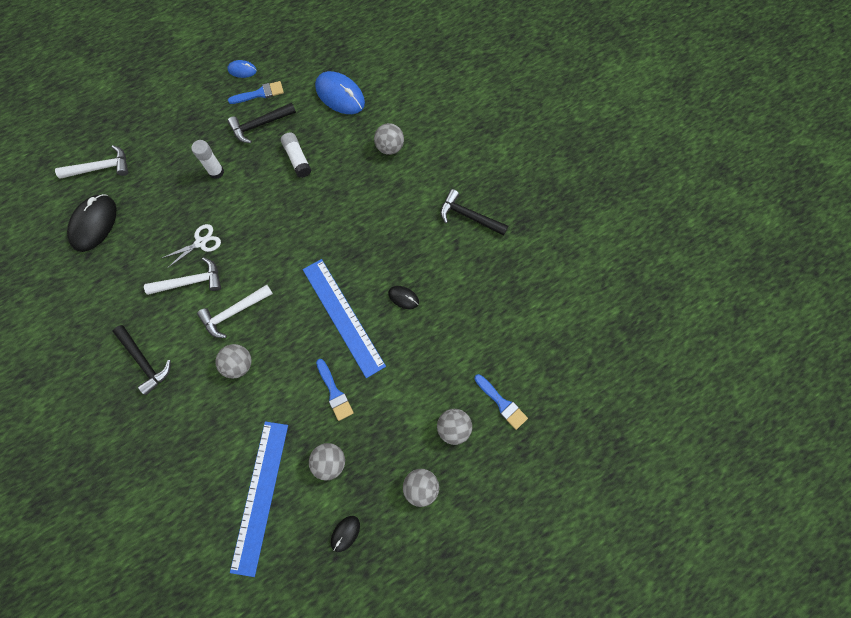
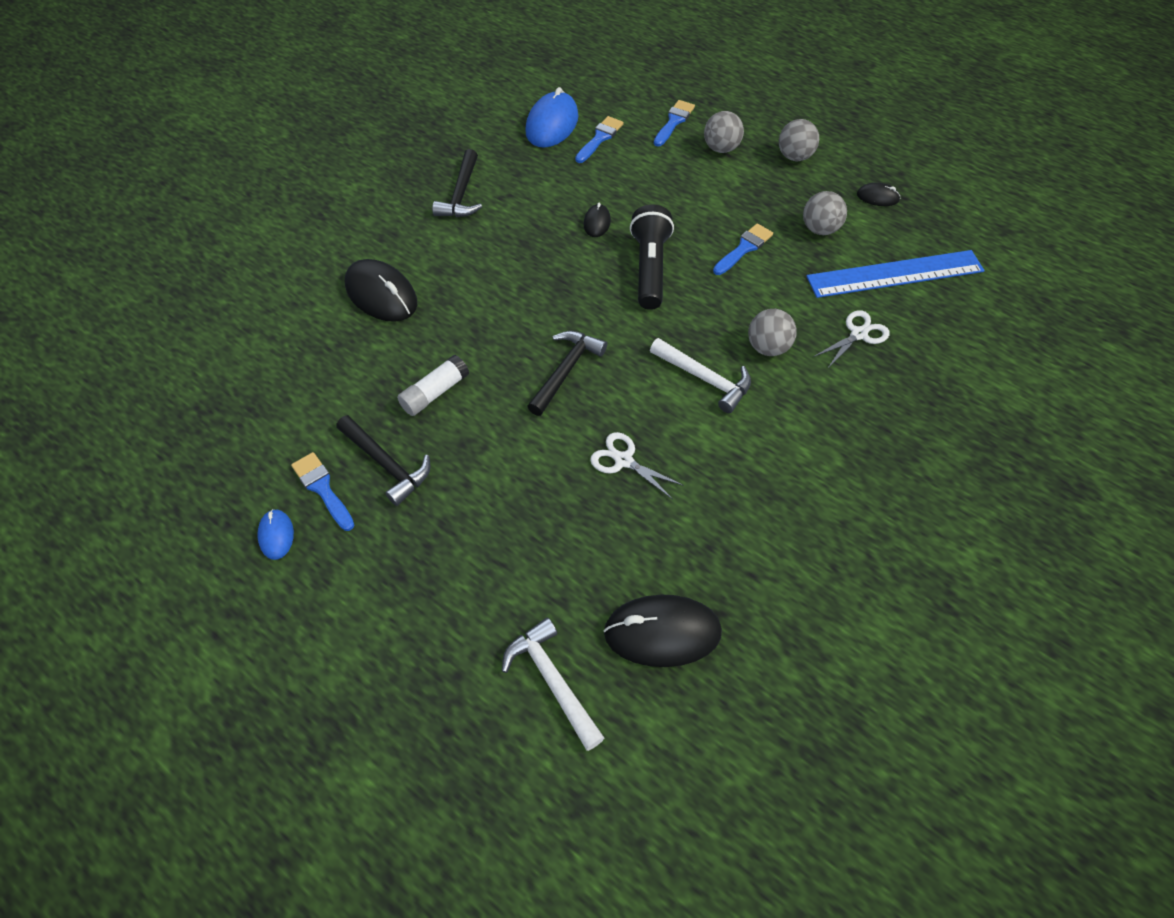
camera: 110 degrees left, 15 degrees down
(144, 361) = (828, 453): black hammer -> black hammer (566, 371)
(190, 282) = (689, 447): white hammer -> none
(216, 172) = (495, 490): white glue stick -> none
(220, 434) = (858, 334): none -> white scissors
(340, 95) = (301, 378): blue mouse -> blue mouse (552, 124)
(343, 317) = (650, 268): blue ruler -> black flashlight
(390, 147) = (381, 294): grey ball -> black mouse
(500, 334) = (599, 138): none -> blue brush

